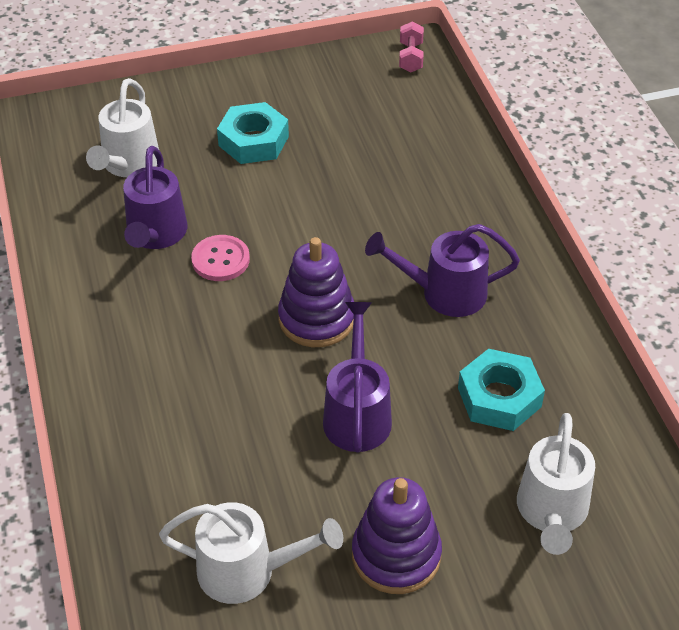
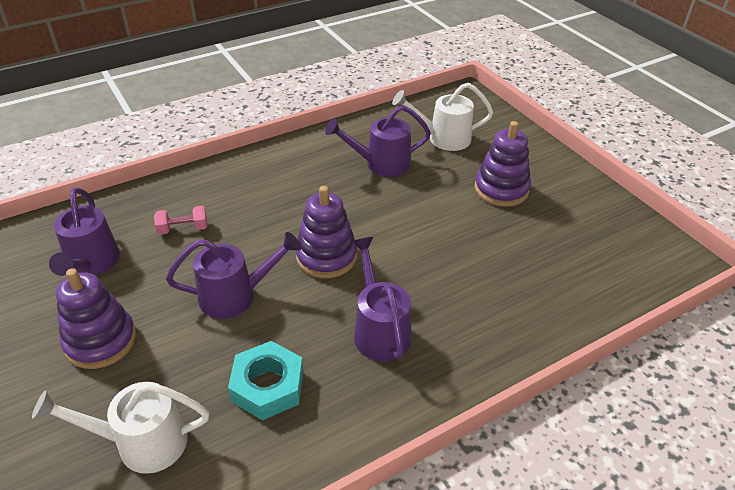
camera: 75 degrees right, 5 degrees down
(220, 260) = (369, 197): pink button -> none
(248, 571) = (91, 264): white watering can -> purple watering can
(253, 141) = (501, 189): turquoise nut -> purple stacking toy
(410, 57) = (670, 261): pink dumbbell -> pink dumbbell (183, 229)

